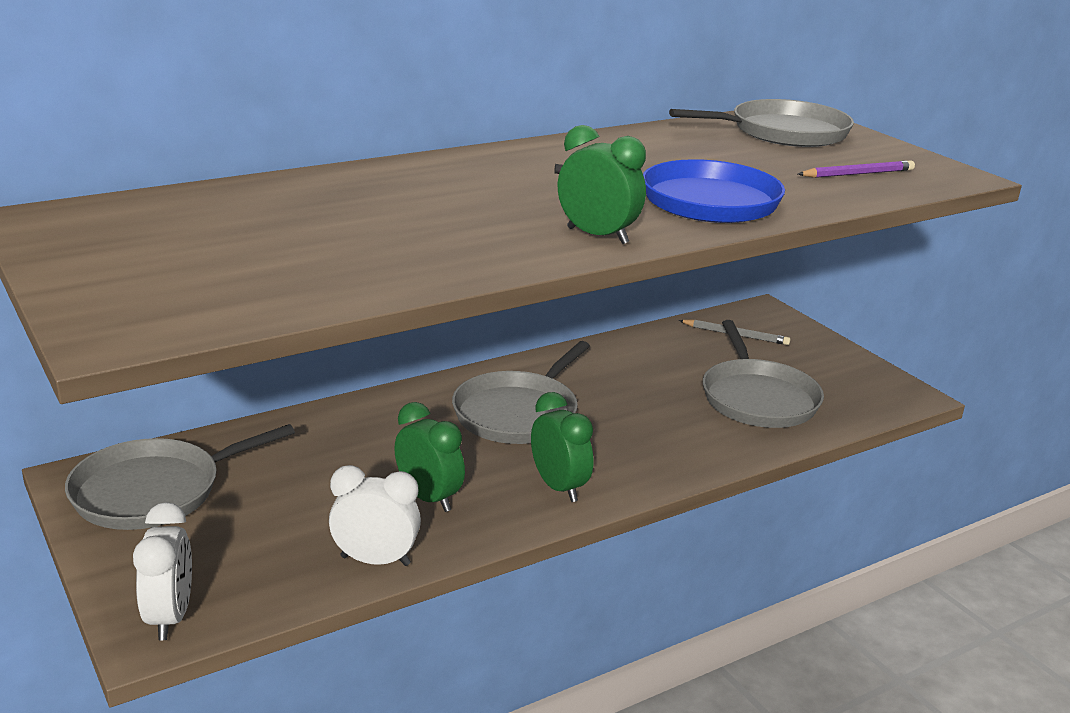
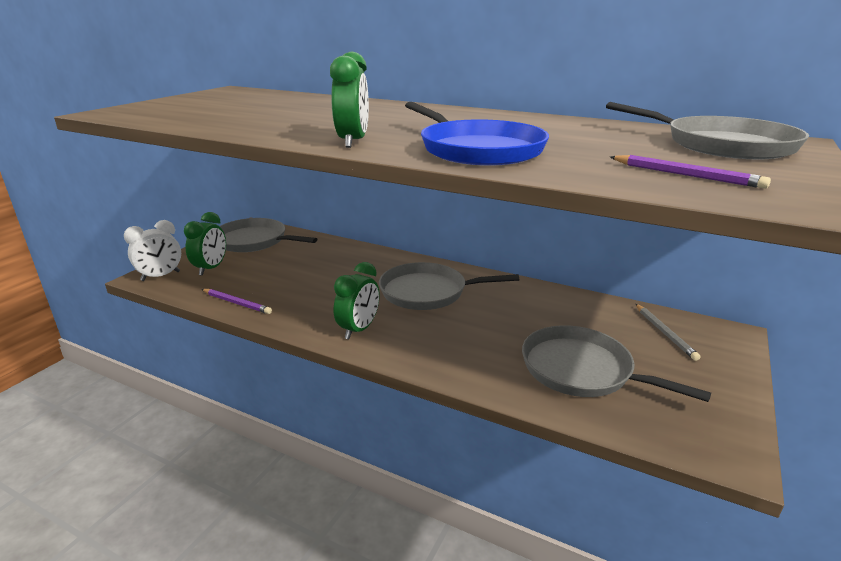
camera: 60 degrees right, 0 degrees up
(375, 560) = (236, 303): white clock -> purple pencil
(429, 498) = (307, 297): green clock -> green clock (211, 268)
(758, 398) = (582, 370): grey pan -> grey pan turned 75 degrees clockwise

